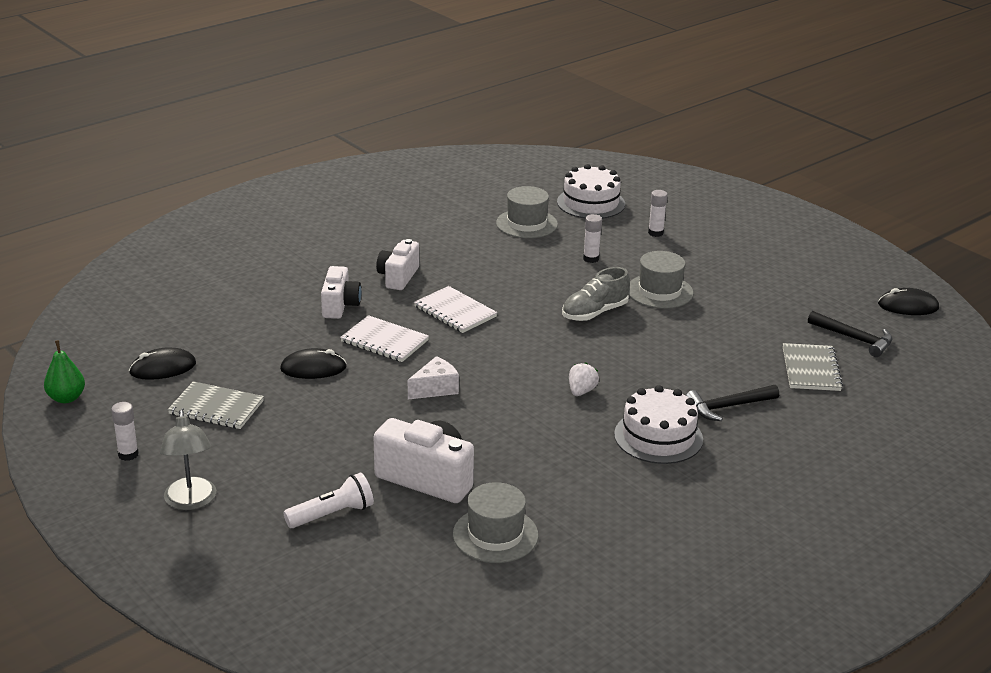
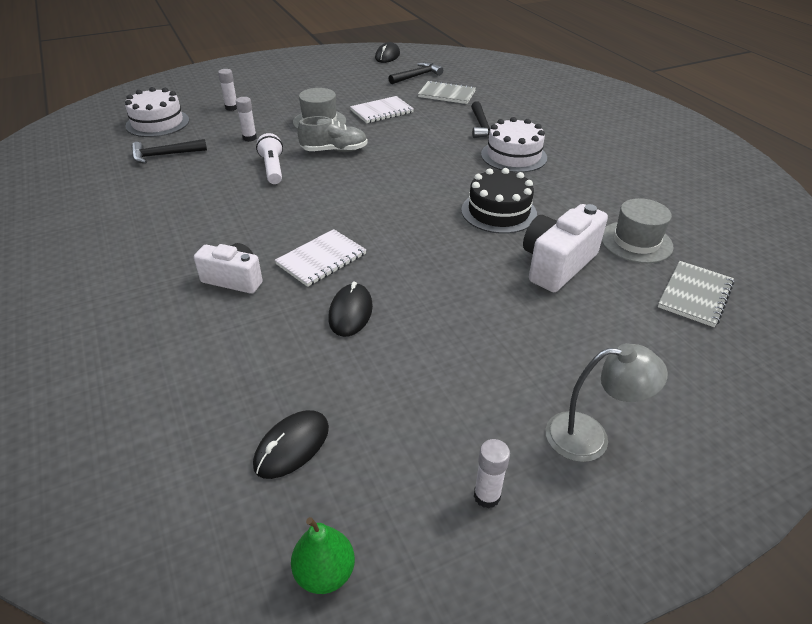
camera: 75 degrees left, 10 degrees up
(163, 368) = (292, 446): black mouse -> black mouse turned 45 degrees clockwise
(216, 408) = (403, 399): grey notebook -> grey notebook (695, 295)
(332, 514) = (611, 328): white flashlight -> white flashlight (272, 168)
(398, 277) = (204, 235): white camera -> none
(435, 389) = (417, 241): white cheese -> none
(455, 312) = (292, 213): white notebook -> white notebook (382, 111)
(516, 434) = (498, 212): none -> black cake
(526, 224) = (164, 155): grey hat -> black hammer
(581, 391) = (445, 174): white strawberry -> none
(594, 313) = (334, 150): grey shoe -> grey shoe turned 75 degrees counterclockwise

